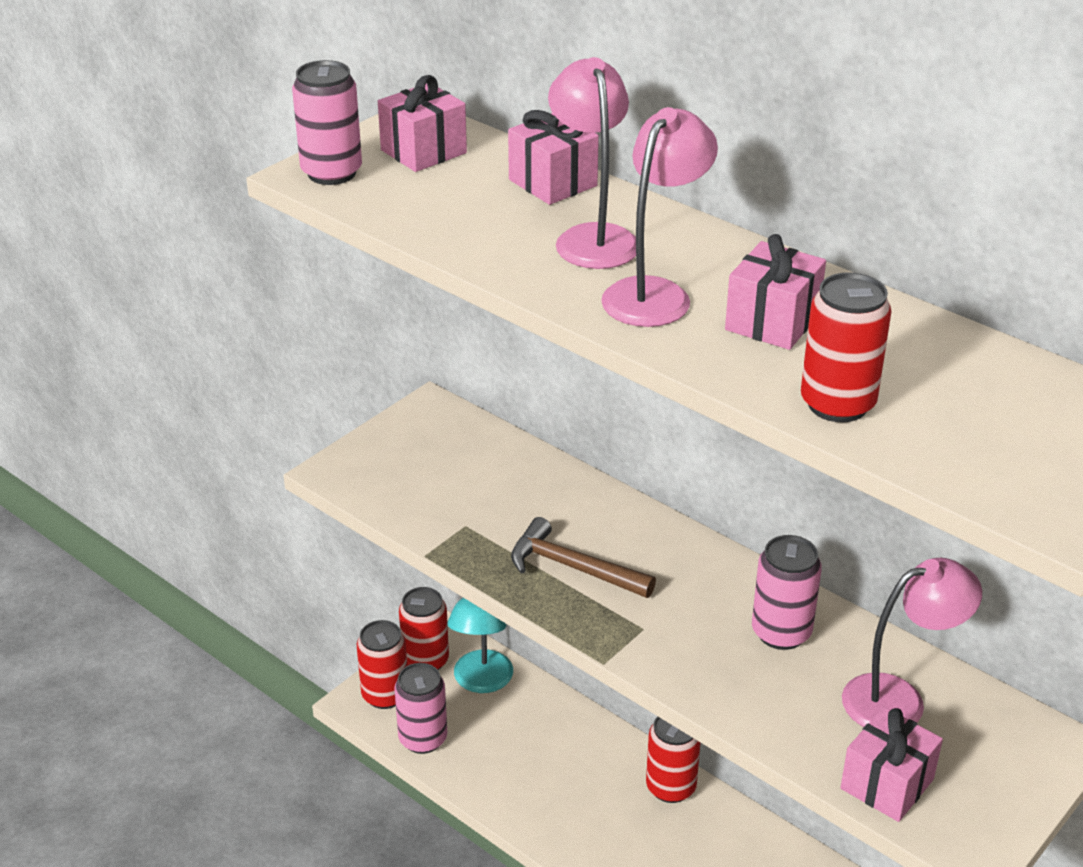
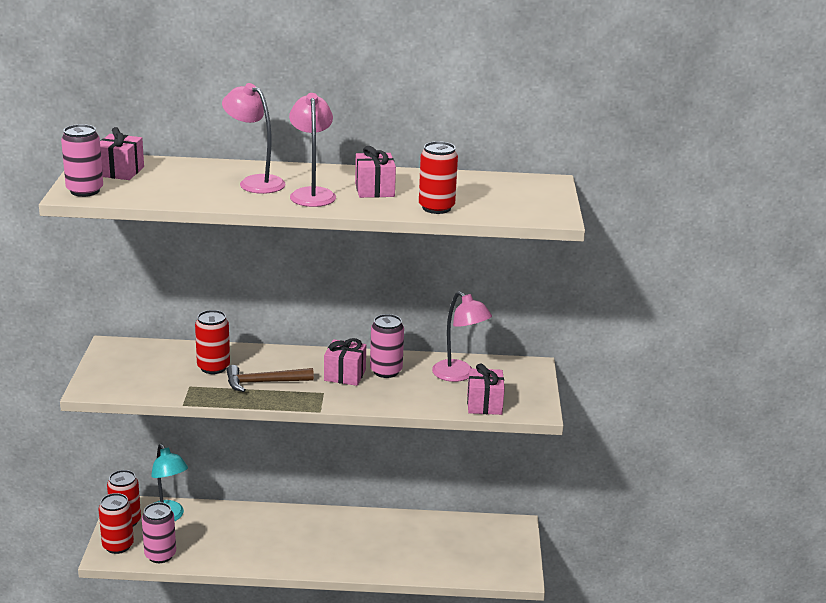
camera: 40 degrees left, 10 degrees down
(552, 183) = (205, 168): pink gift -> pink gift (345, 375)
(671, 787) = (311, 518): red can -> red can (213, 367)
(899, 699) = (459, 375): pink lamp -> pink lamp turned 105 degrees clockwise

